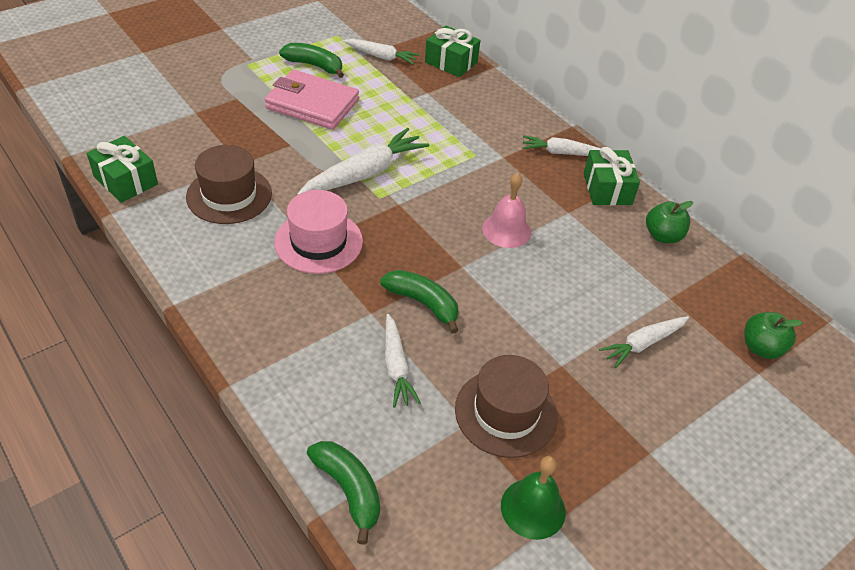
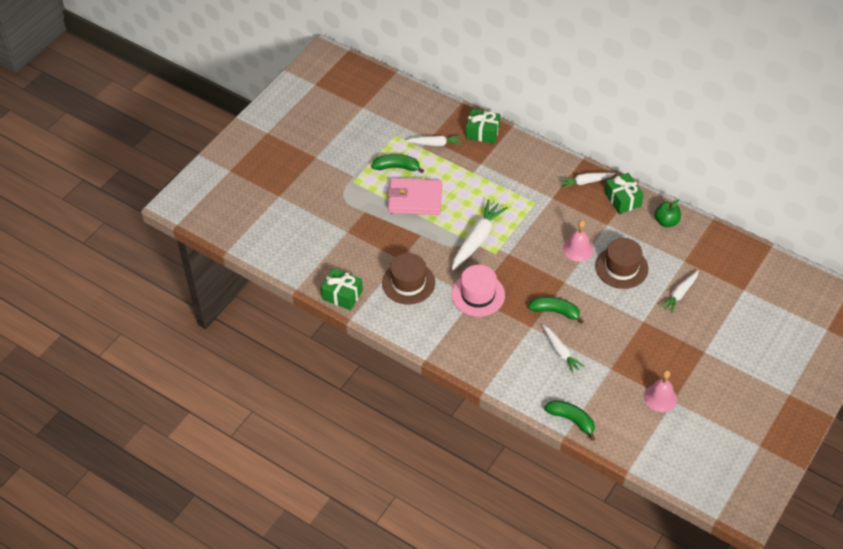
camera: 15 degrees left, 5 degrees up
(506, 412) = (626, 356): brown hat -> brown hat (621, 267)
(533, 508) = (660, 398): green bell -> pink bell
(761, 348) = (741, 274): green apple -> none

